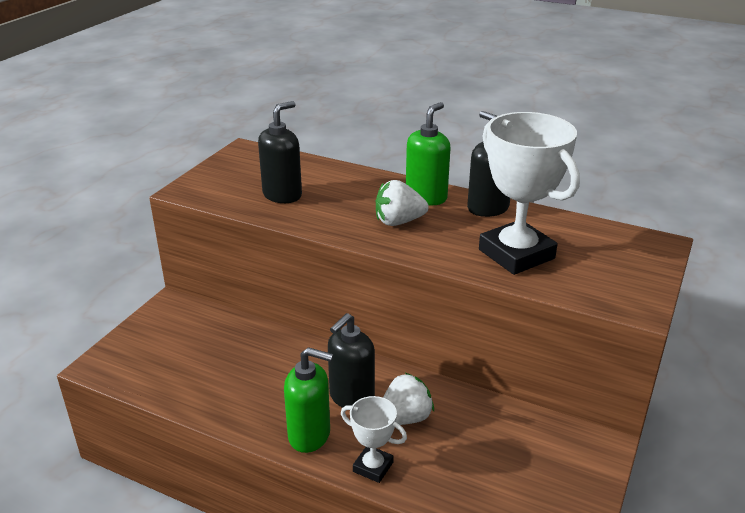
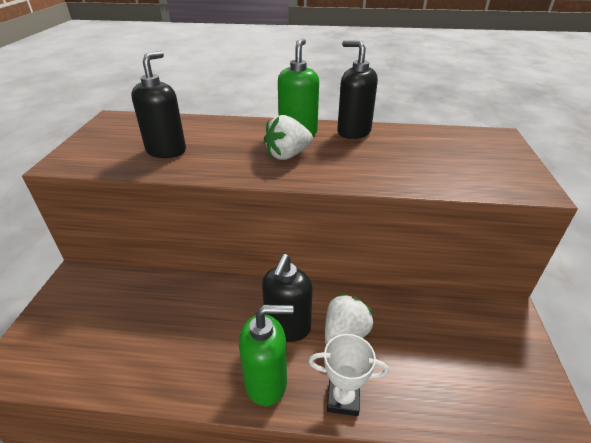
camera: 20 degrees left, 5 degrees up
(516, 254) = (405, 164): white trophy -> none

